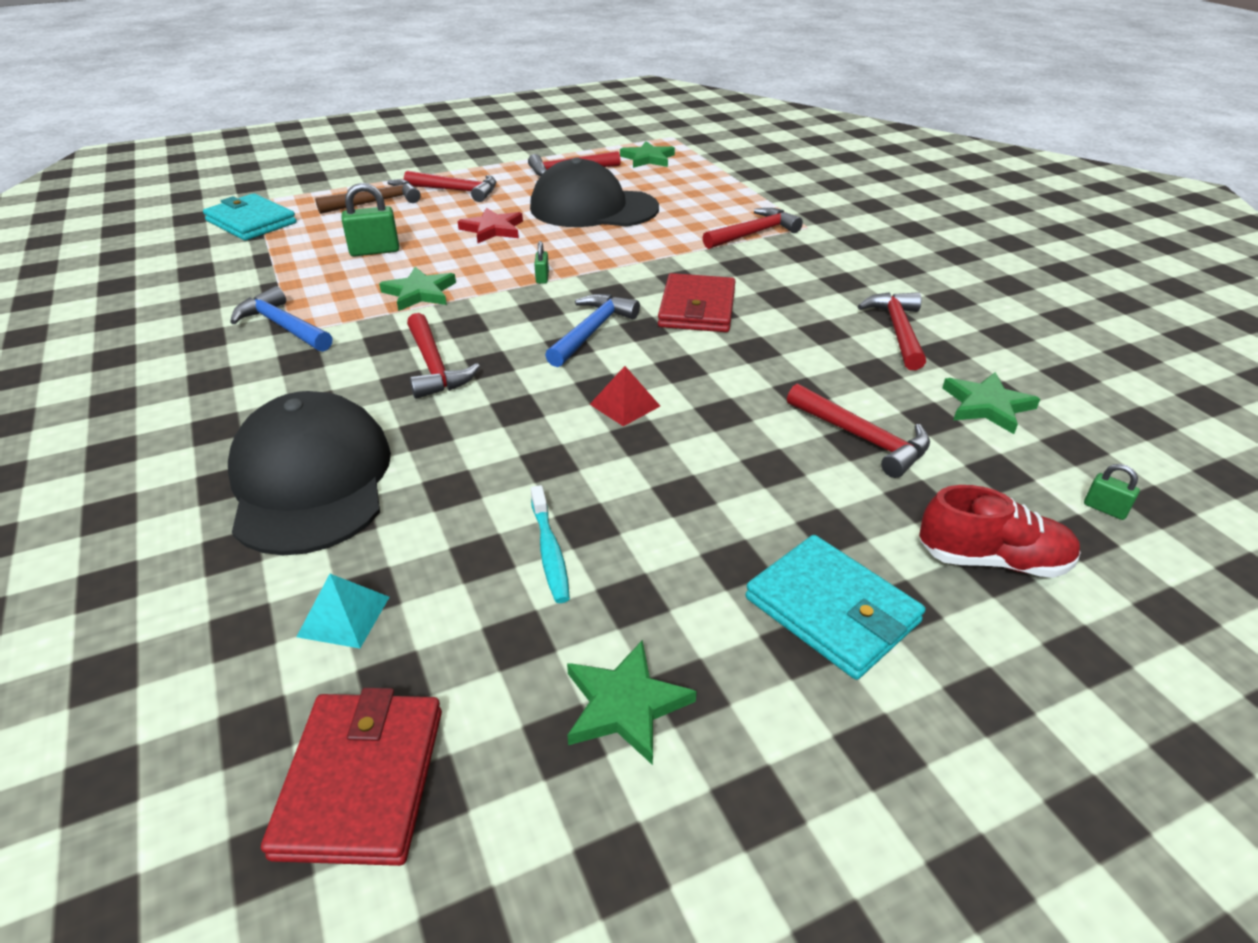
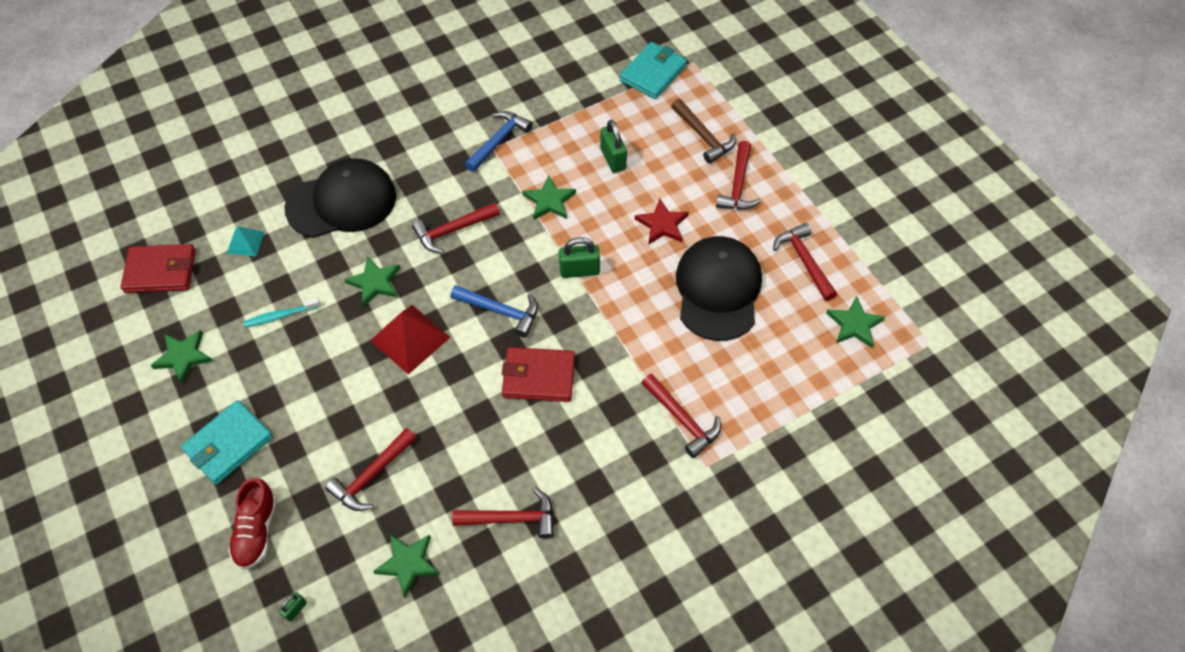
camera: 85 degrees right, 20 degrees up
(508, 440) = (375, 282): none -> green star
(542, 278) = (579, 270): green padlock -> green padlock, size x1.89
(625, 405) = (410, 339): red pyramid -> red pyramid, size x1.77

